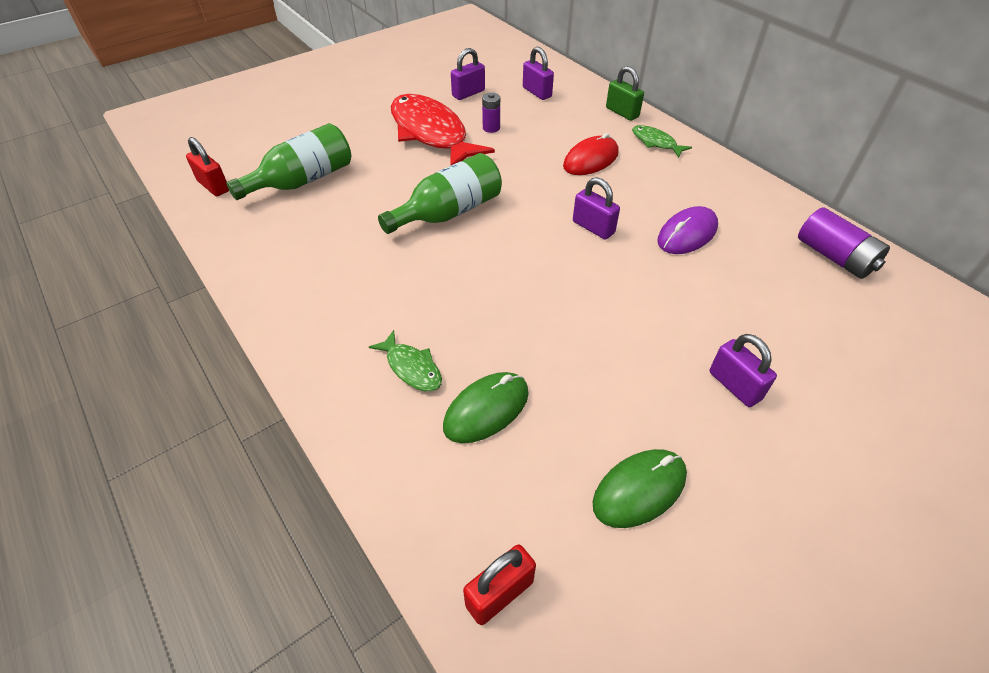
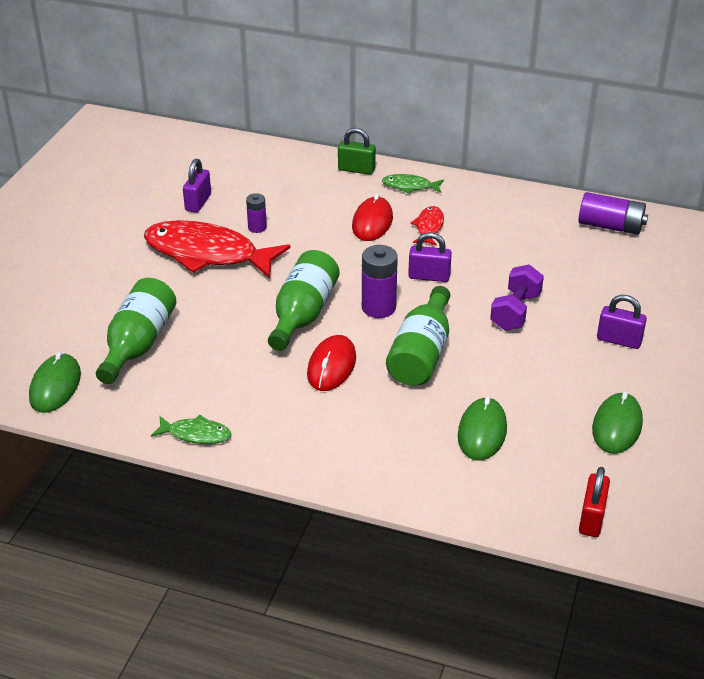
camera: 35 degrees left, 10 degrees down
(213, 186) = (55, 386): red padlock -> green mouse
(411, 368) = (403, 433): green fish -> green fish (196, 434)
(421, 269) = (331, 366): none -> red mouse
(511, 297) = (421, 354): none -> green bottle
(518, 235) = (378, 307): none -> purple battery
(537, 92) = (262, 178): purple padlock -> none
(638, 183) = (429, 227): none -> red fish
(645, 299) = (515, 311): none -> purple dumbbell
(687, 234) = (501, 252): purple mouse -> none

